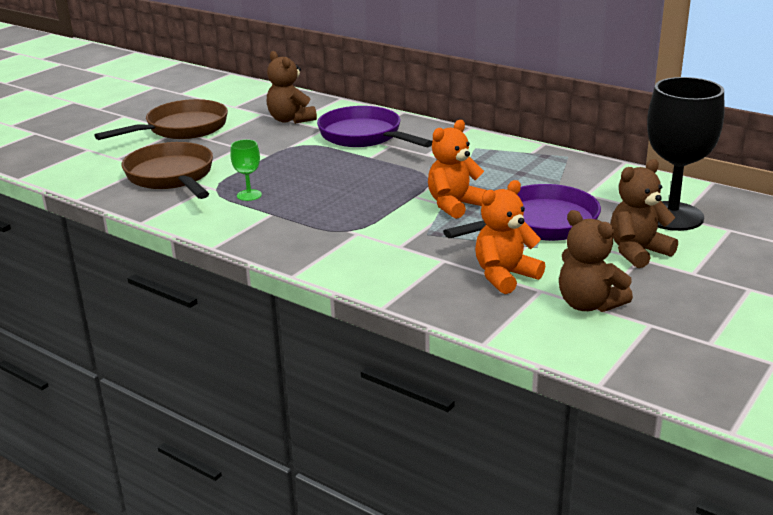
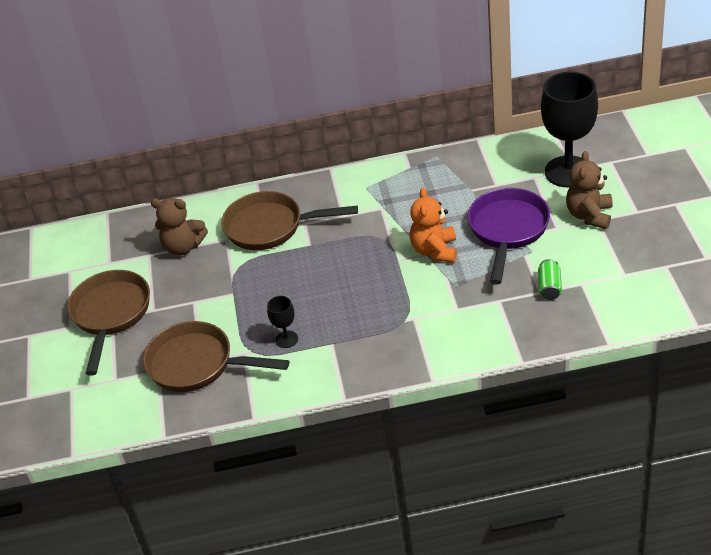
camera: 40 degrees left, 15 degrees up
(249, 195) = (286, 339): green goblet -> black goblet
(364, 136) = (270, 227): purple pan -> brown pan
(505, 276) = (549, 287): orange teddy bear -> green can
(588, 304) = (619, 275): brown teddy bear -> none

